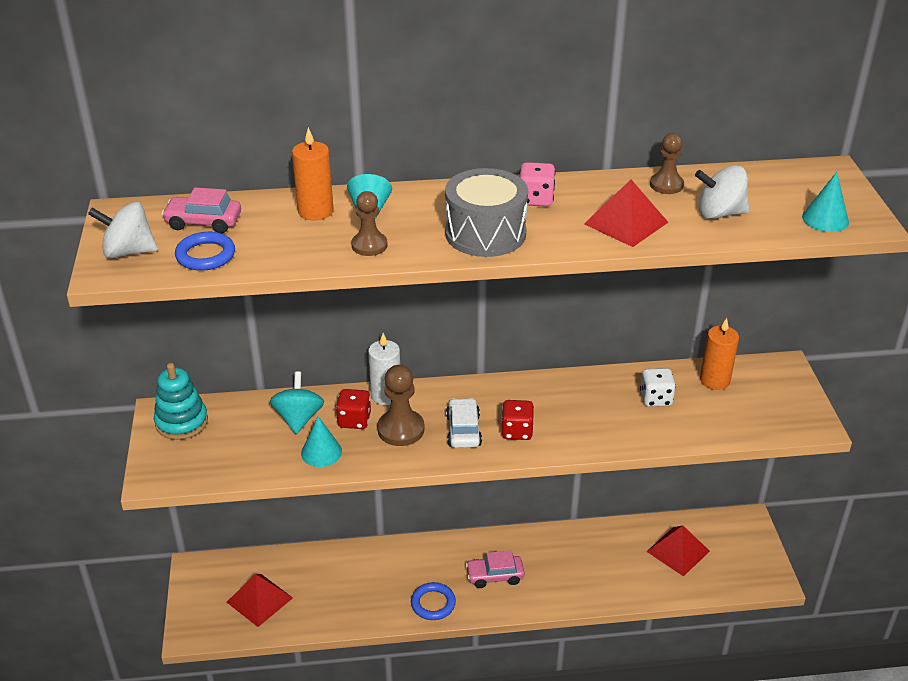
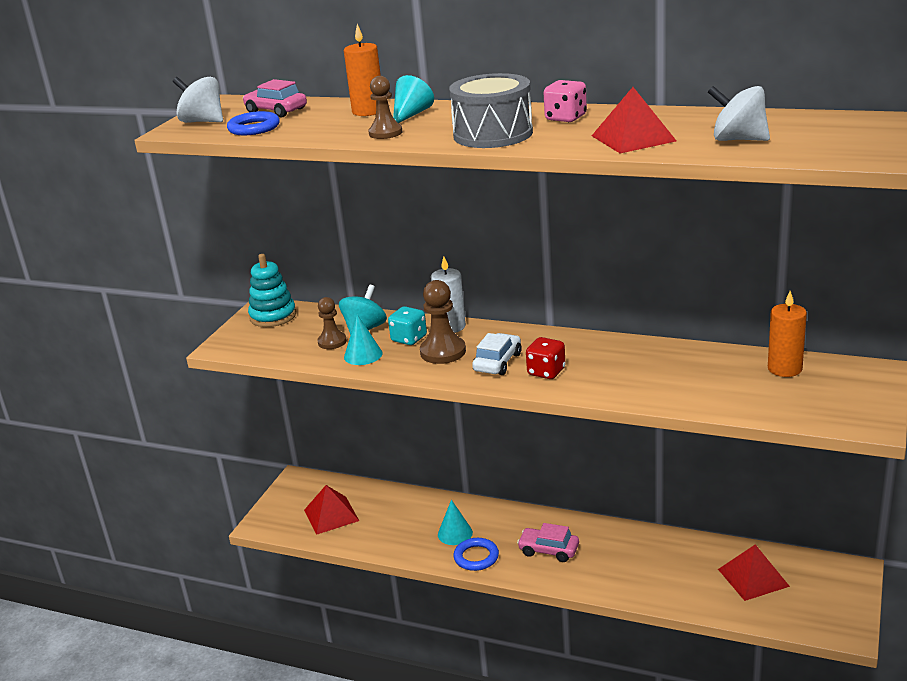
camera: 30 degrees right, 10 degrees down
(354, 420) = (409, 339): red dice -> turquoise dice
(655, 399) = (707, 372): white dice -> none
(666, 185) = (706, 118): brown pawn -> brown pawn (332, 342)
(825, 219) = (852, 152): turquoise cone -> turquoise cone (455, 533)

